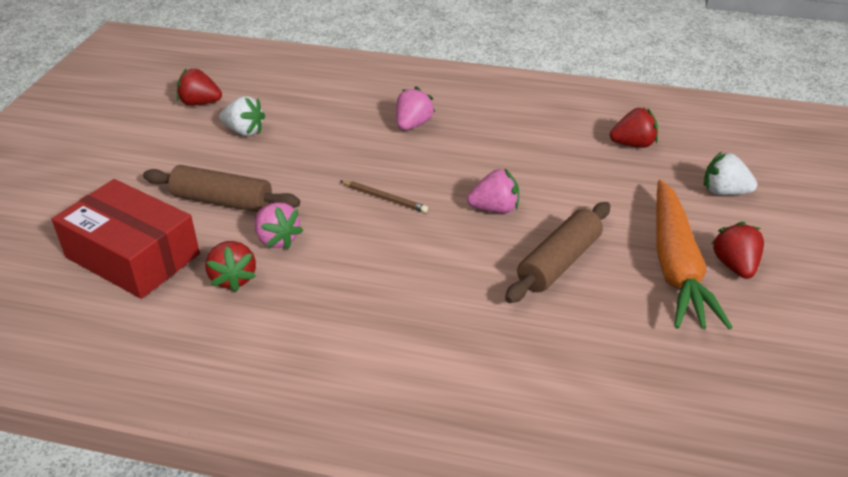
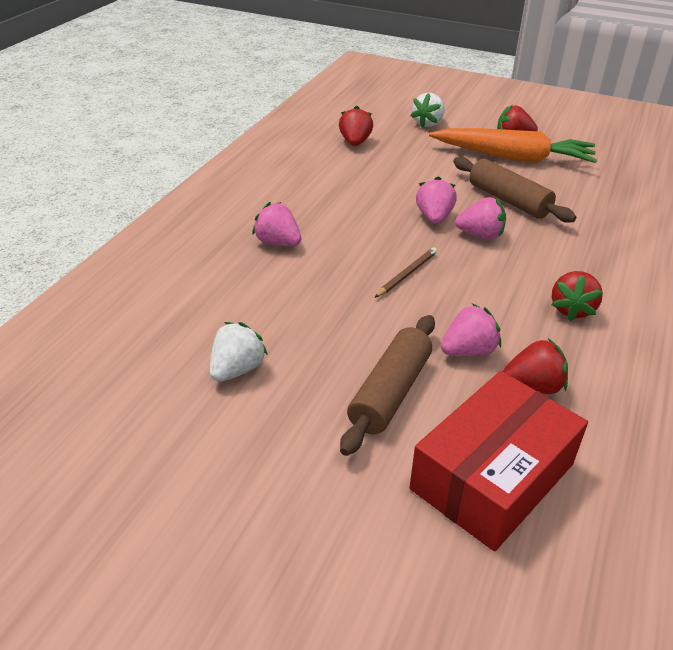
camera: 80 degrees left, 0 degrees up
(200, 103) = (139, 413): red strawberry -> red strawberry (572, 309)
(472, 242) = (480, 235): none -> pink strawberry

